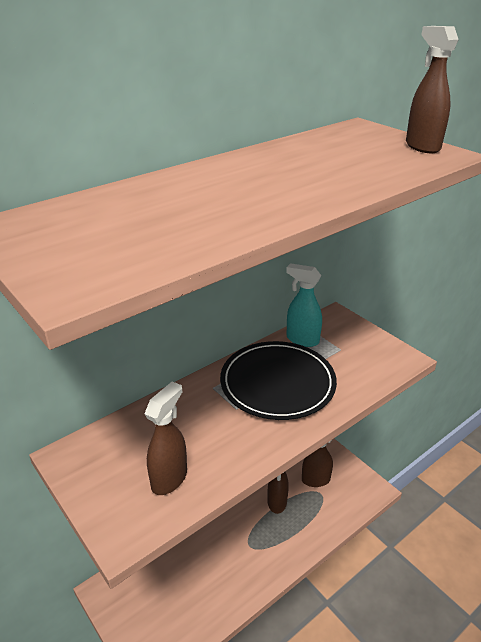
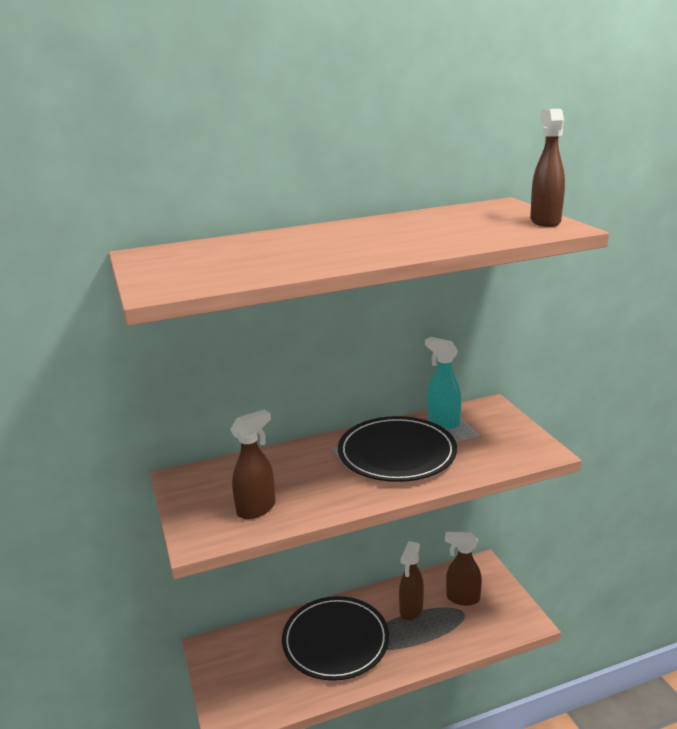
camera: 20 degrees right, 10 degrees down
(222, 550) = (335, 641): none -> black plate

